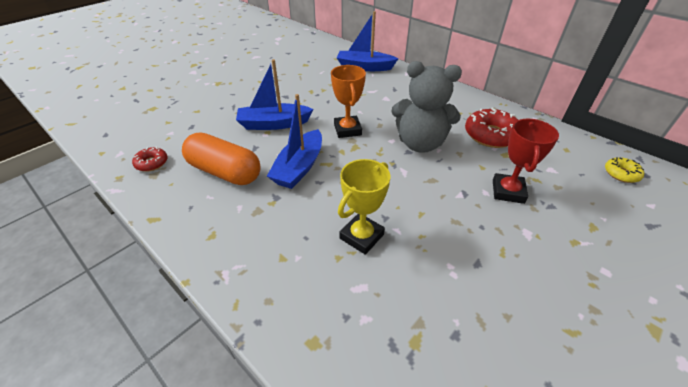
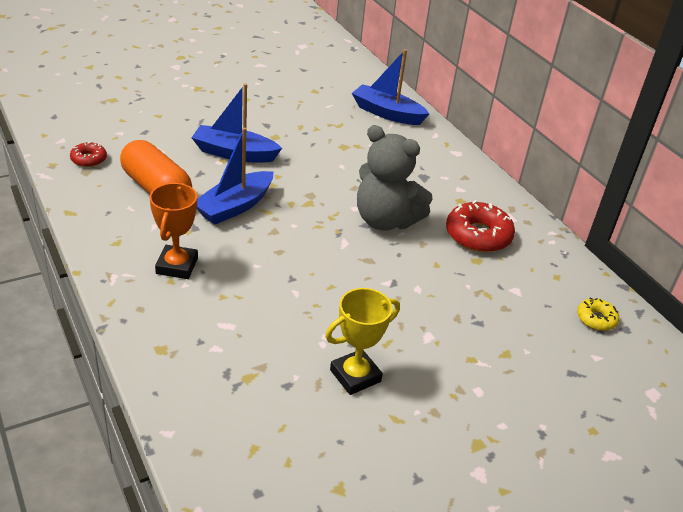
camera: 15 degrees right, 5 degrees down
(347, 130) = (313, 182): orange trophy -> orange trophy (177, 266)
(361, 236) = (256, 287): yellow trophy -> yellow trophy (355, 376)
(508, 191) = (443, 295): red trophy -> none

